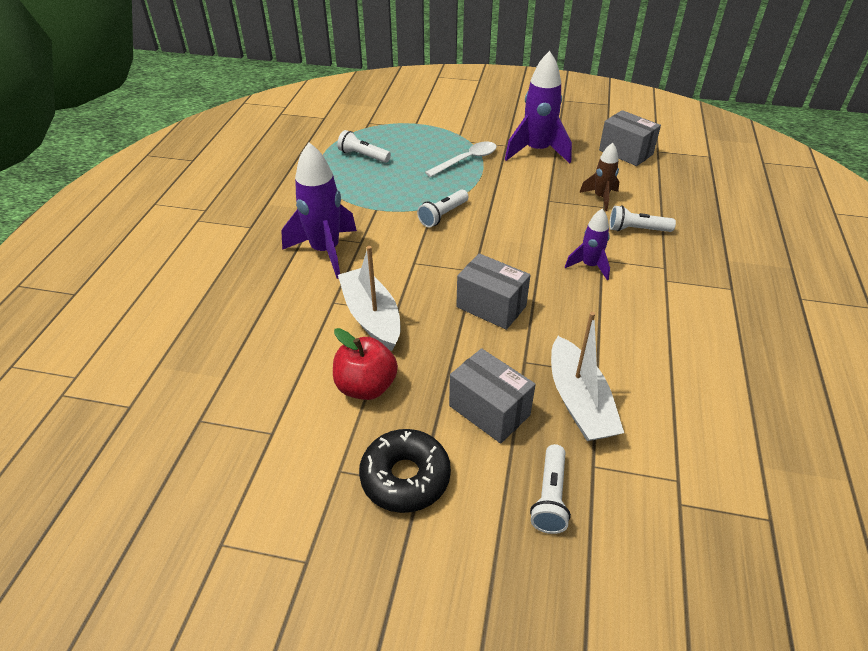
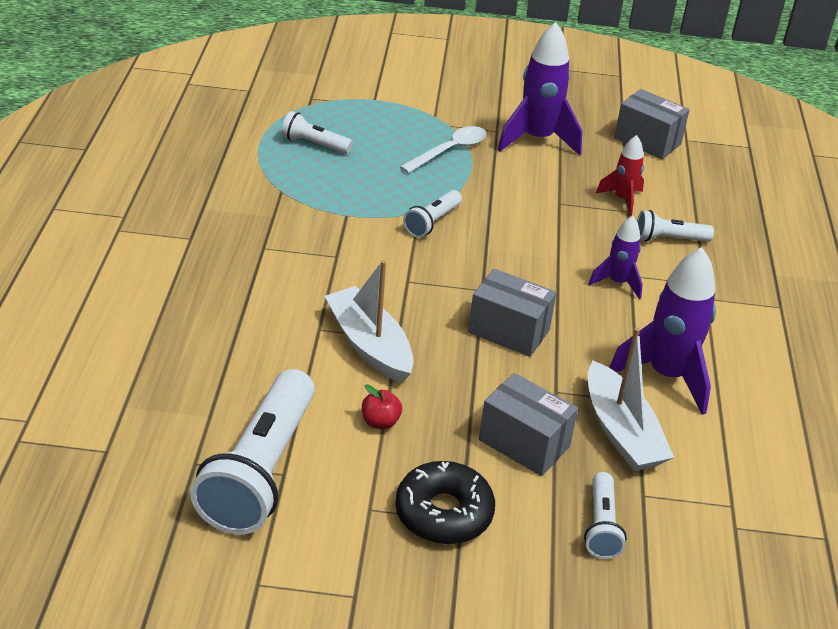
camera: 10 degrees left, 5 degrees down
(252, 430) = (260, 471): none -> white flashlight
(325, 251) = (295, 268): purple rocket -> purple rocket (666, 376)
(366, 386) = (380, 422): red apple -> red apple, size x0.55
(601, 198) = (622, 200): brown rocket -> red rocket

